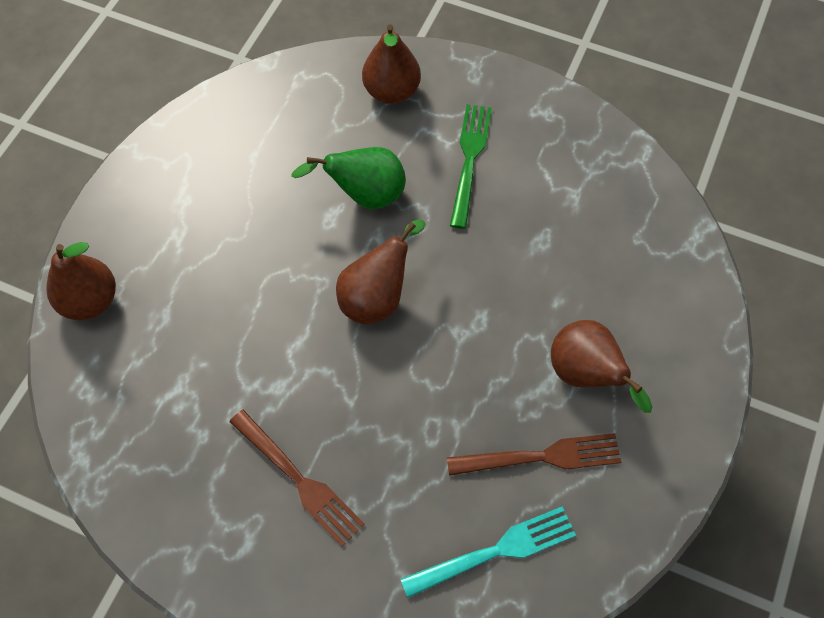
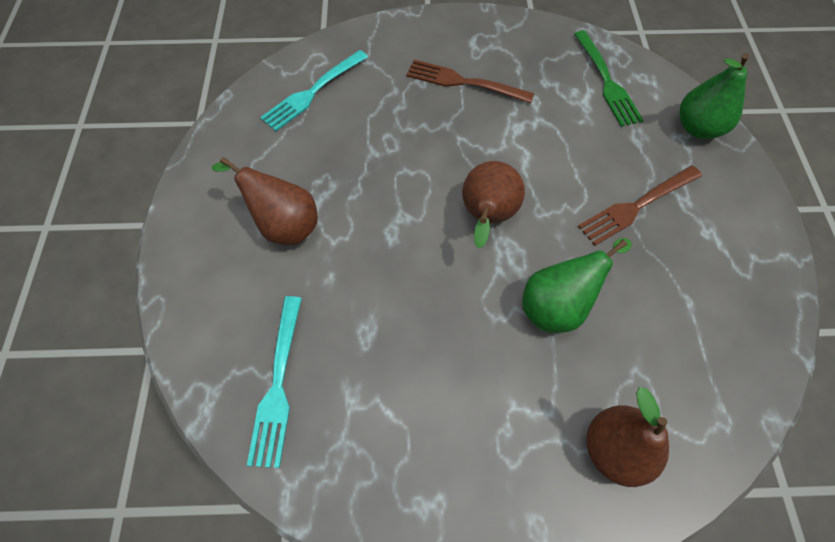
camera: 155 degrees right, 0 degrees up
(90, 301) = (698, 128): brown pear -> green pear
(469, 160) = (480, 394): green fork -> green fork (606, 81)
(540, 457) = (301, 155): brown fork -> brown fork (637, 206)
(631, 230) = (278, 384): none -> turquoise fork

